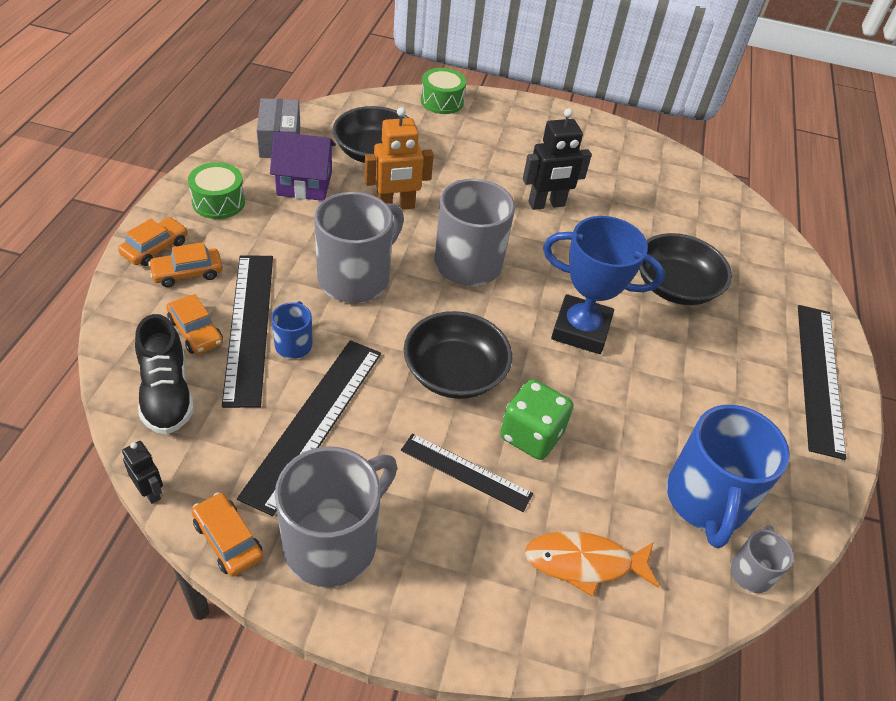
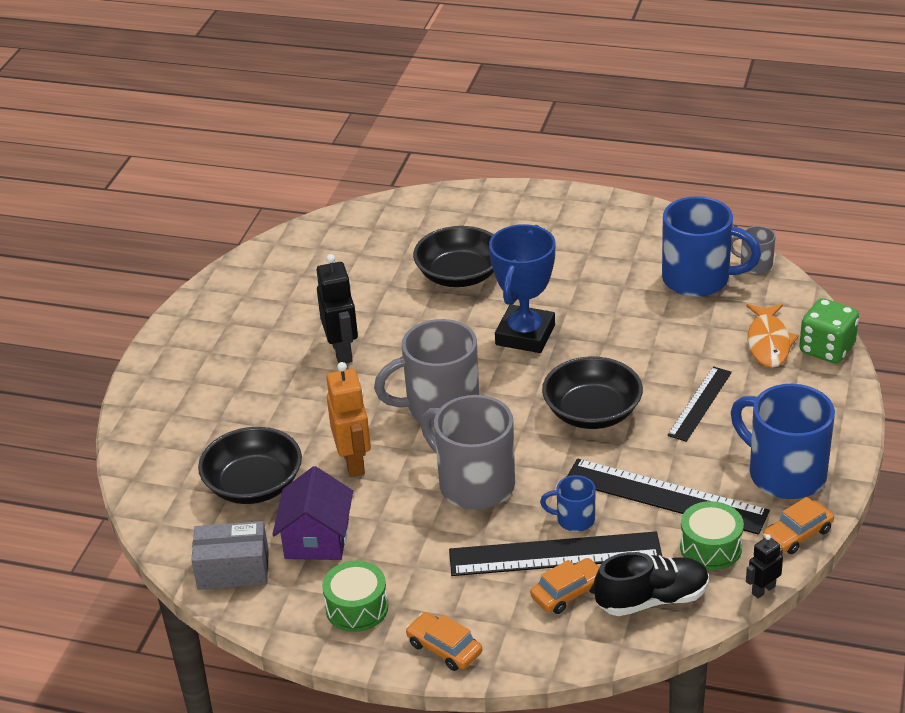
camera: 80 degrees left, 10 degrees down
(187, 273) = (482, 614): orange car -> none
(333, 542) = (784, 474): grey mug -> blue mug
(442, 101) = (142, 433): green drum -> green drum (710, 547)
(531, 435) = (654, 367): green dice -> green dice (827, 349)
(819, 377) = (560, 208): black ruler -> none

